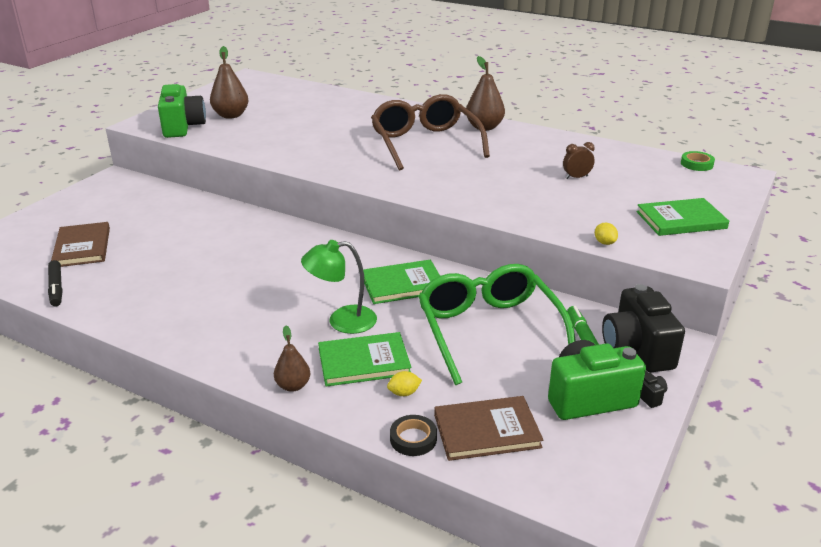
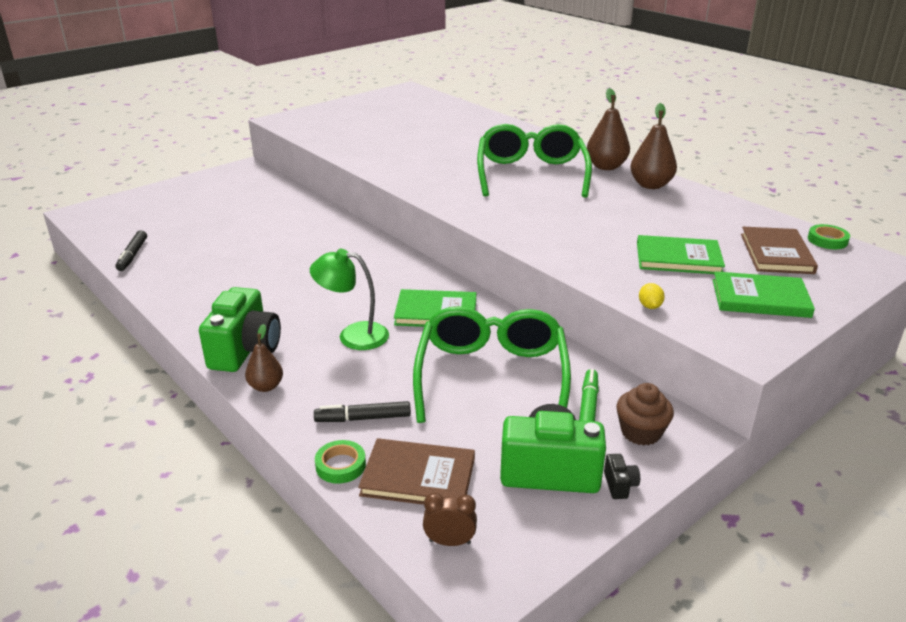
camera: 20 degrees right, 0 degrees up
(82, 247) = (177, 224): brown book -> brown book (776, 253)
(183, 127) = (313, 128): green camera -> green camera (245, 350)
(231, 115) = (364, 123): brown pear -> brown pear (650, 185)
(364, 362) = (346, 379): green book -> green book (678, 258)
(404, 393) = (363, 418): yellow lemon -> black marker
(413, 439) = (340, 465): black tape -> green tape
(425, 143) = (531, 174): brown glasses -> green glasses
(576, 177) = (670, 232): brown clock -> brown clock (449, 542)
(637, 349) = (641, 432): black camera -> brown cupcake

